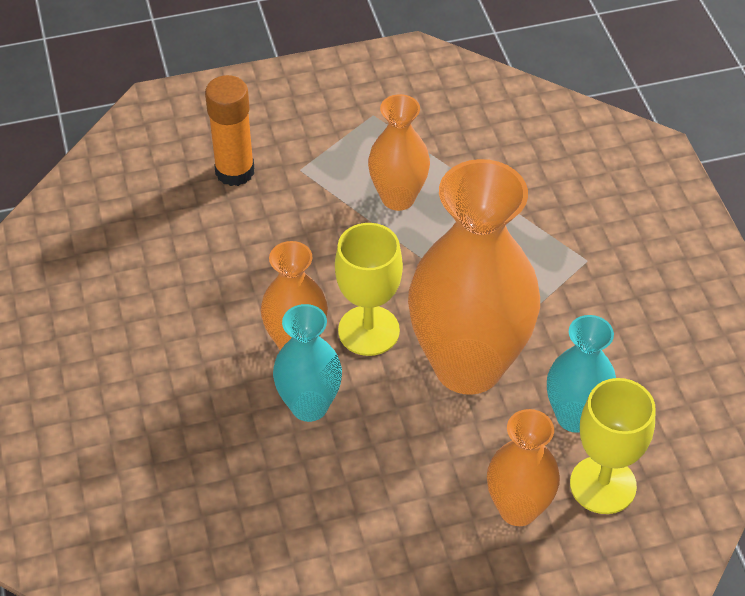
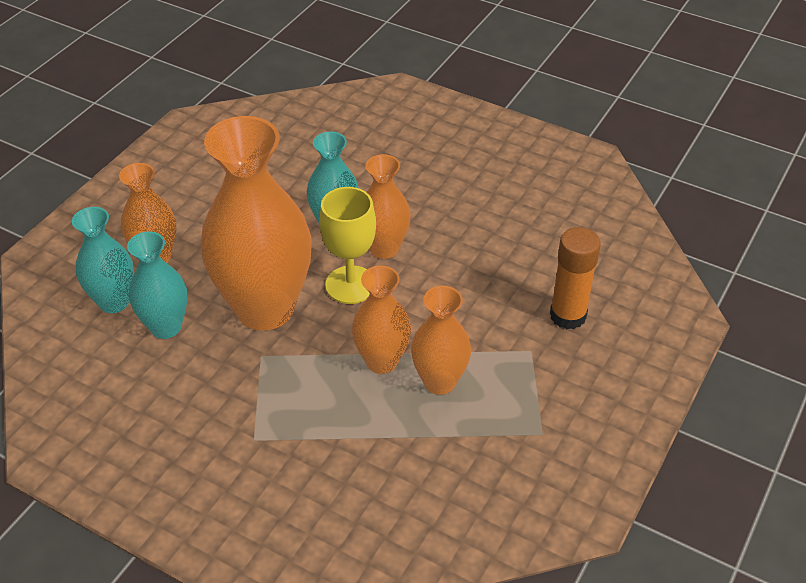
camera: 135 degrees right, 5 degrees down
(422, 245) = (382, 361): none -> orange vase
(603, 485) = (114, 302): yellow goblet -> turquoise vase

